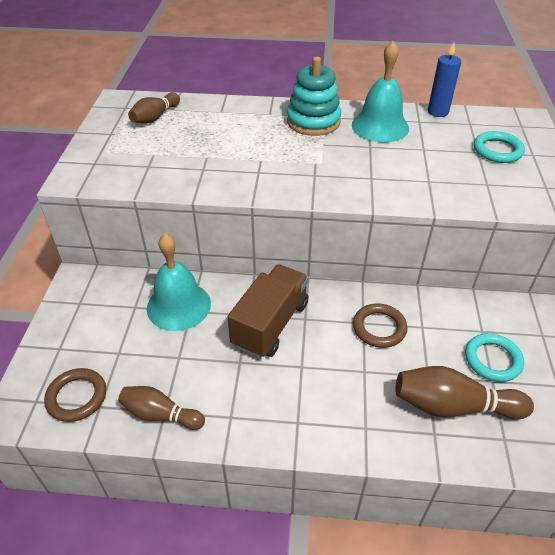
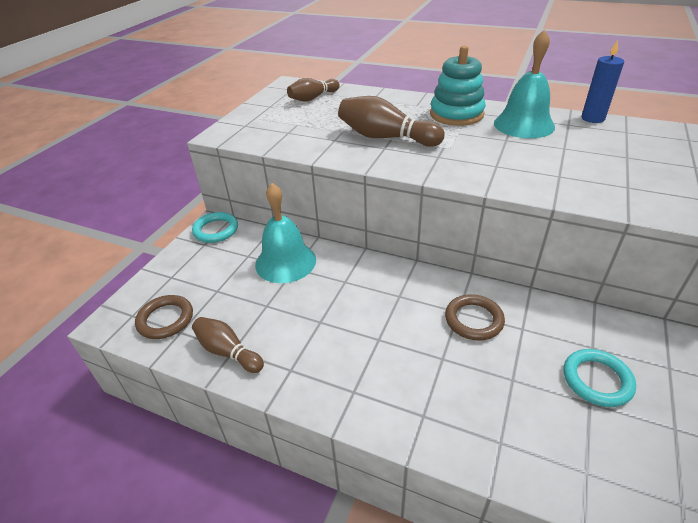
camera: 20 degrees right, 5 degrees down
(270, 324) = (363, 294): brown truck -> none
(453, 406) = (532, 418): brown bowling pin -> brown bowling pin (386, 138)
(497, 150) = (651, 158): turquoise ring -> turquoise ring (216, 230)

